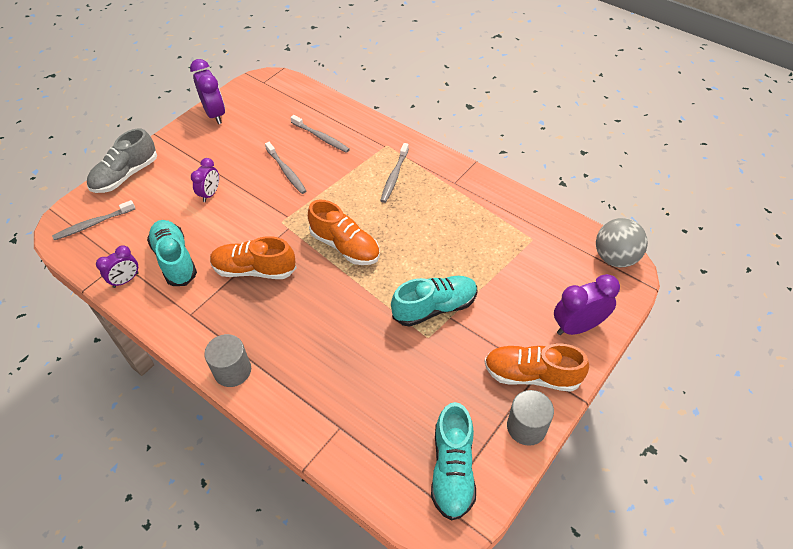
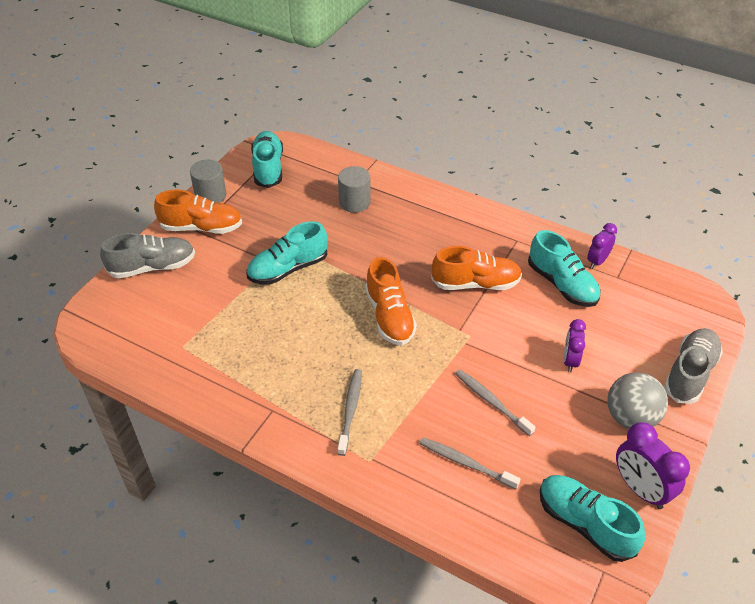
camera: 170 degrees right, 5 degrees down
(93, 224) = (677, 310): grey toothbrush -> none
(232, 370) = (456, 205): grey cylinder -> grey cylinder (354, 202)
(261, 102) = (584, 523): none -> turquoise shoe
(345, 246) = (389, 316): orange shoe -> orange shoe turned 135 degrees counterclockwise
(577, 326) = (153, 267): purple clock -> grey shoe
(615, 258) = (95, 335): grey ball -> grey ball (630, 417)

